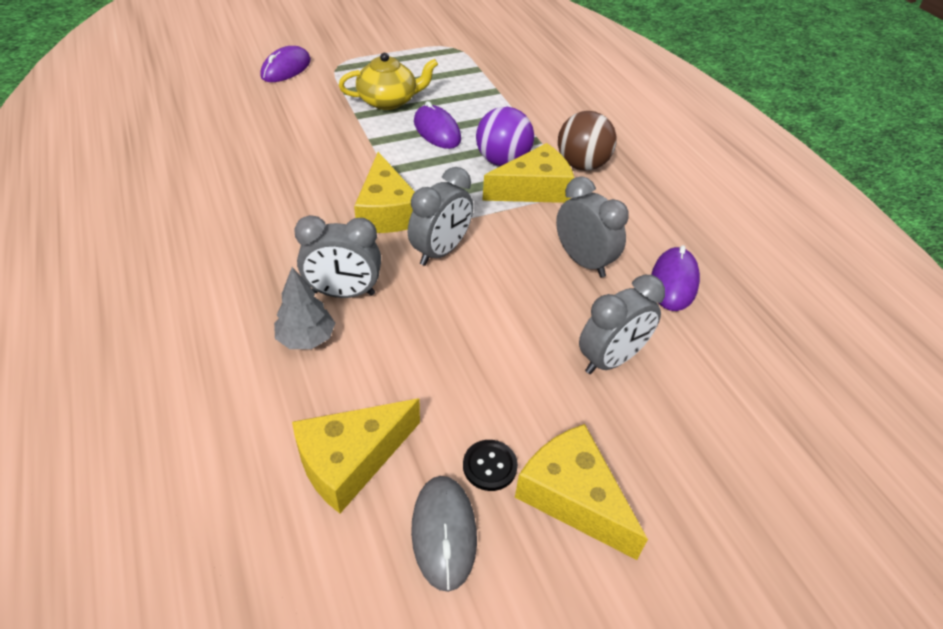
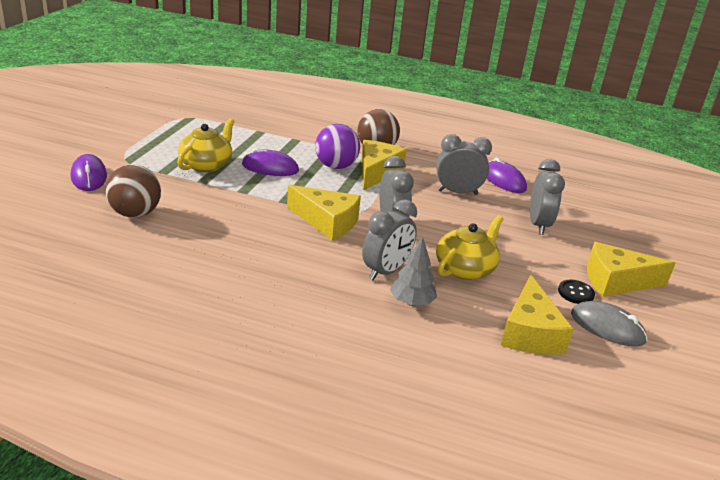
camera: 50 degrees left, 15 degrees down
(259, 117) = (135, 214): none -> brown ball
(423, 346) = (465, 268): none -> yellow teapot

